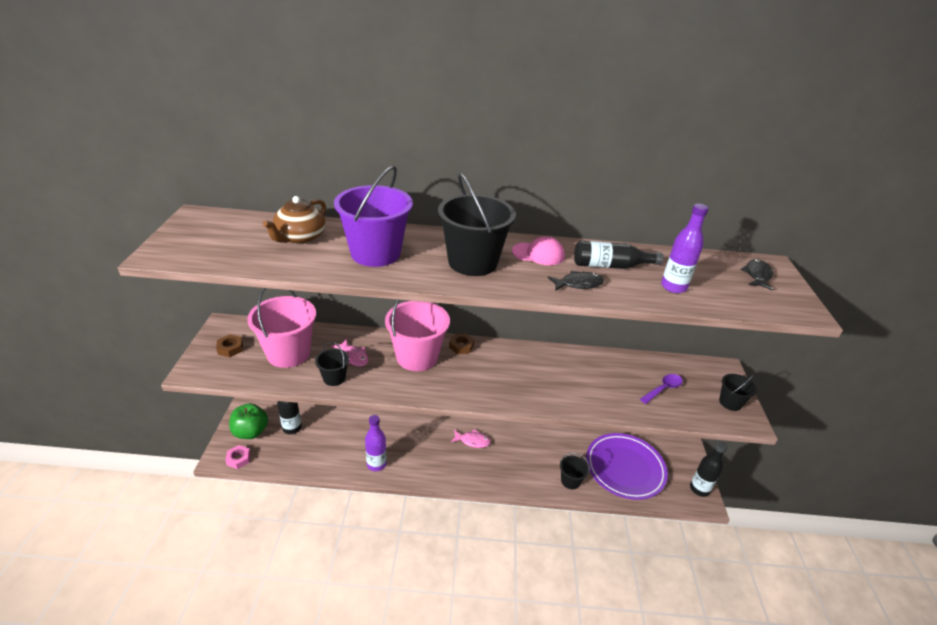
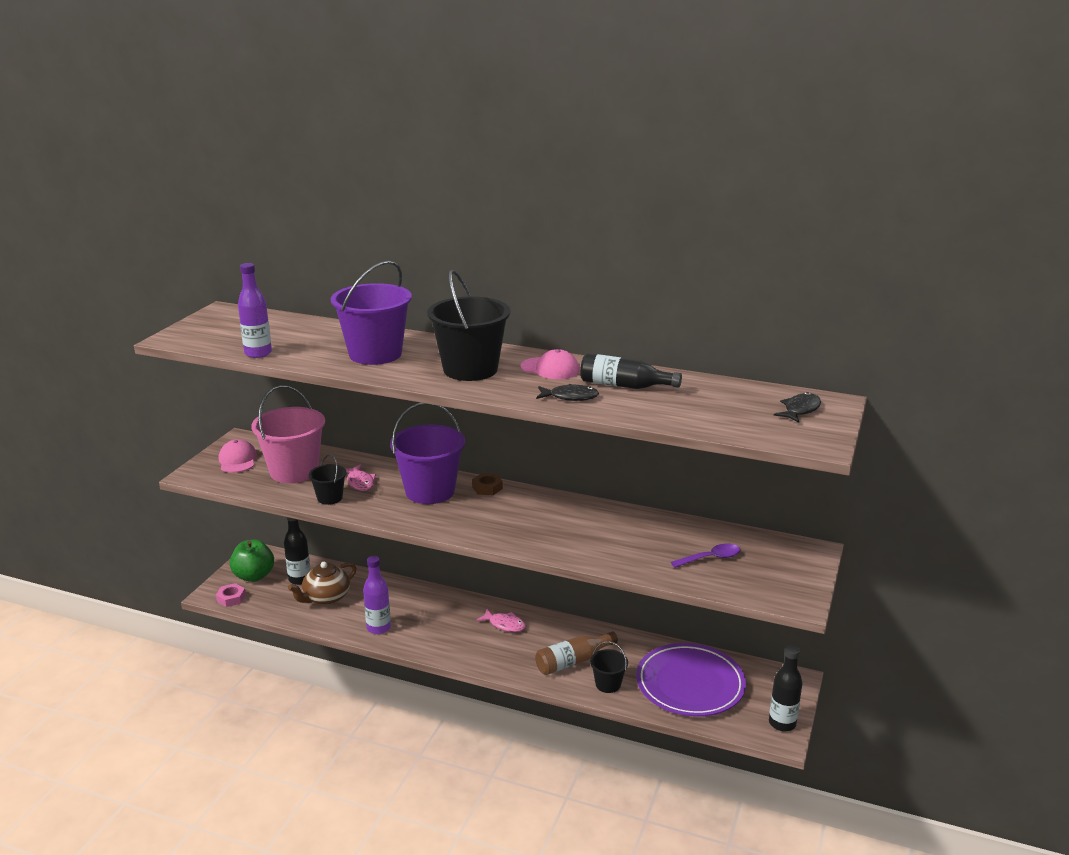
camera: 20 degrees right, 10 degrees down
(230, 348) = (237, 460): brown nut -> pink cap
(300, 238) = (309, 335): brown teapot -> brown teapot (326, 597)
(417, 357) = (430, 491): pink bucket -> purple bucket
(536, 465) = (573, 661): none -> brown bottle
(673, 287) = (680, 410): purple bottle -> purple bottle (258, 353)
(730, 402) = (791, 583): black bucket -> none

